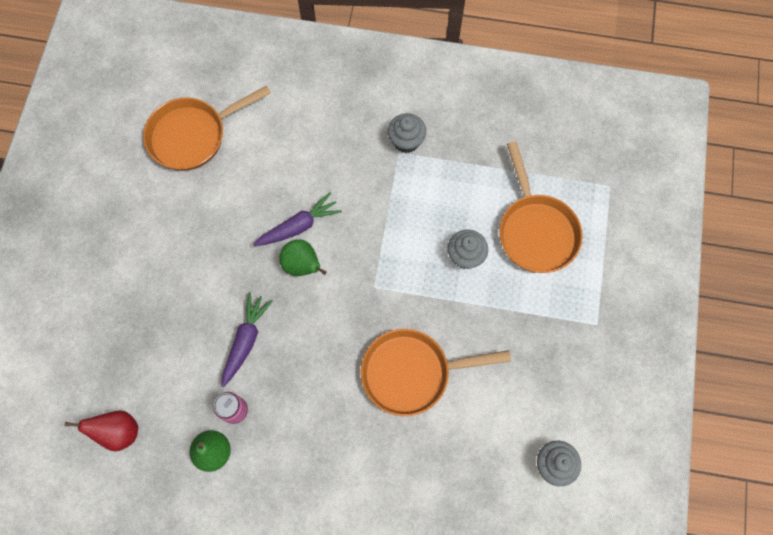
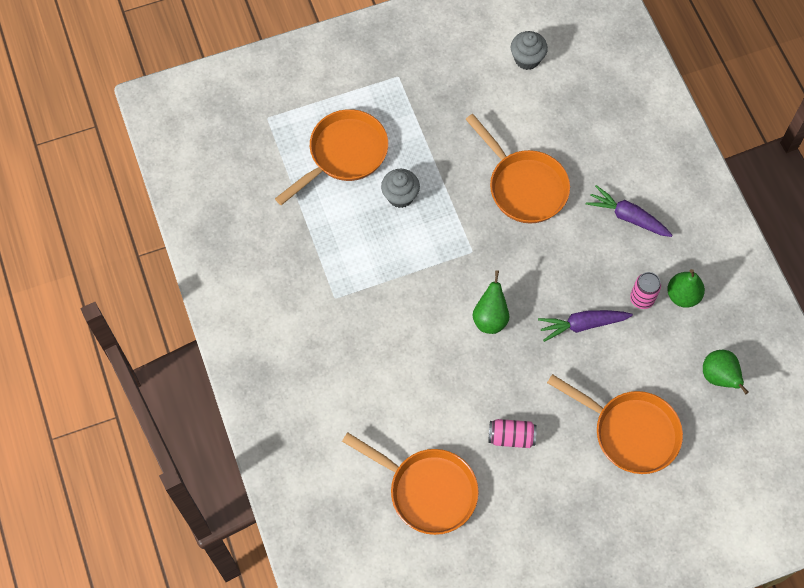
camera: 120 degrees left, 5 degrees down
(119, 431) = (719, 377): red pear -> green pear
(127, 320) = (630, 432): none -> orange pan
(190, 222) = (511, 437): none -> pink can
(299, 226) = (457, 342): purple carrot -> purple carrot (628, 217)
(406, 141) = (320, 298): grey cupcake -> none

